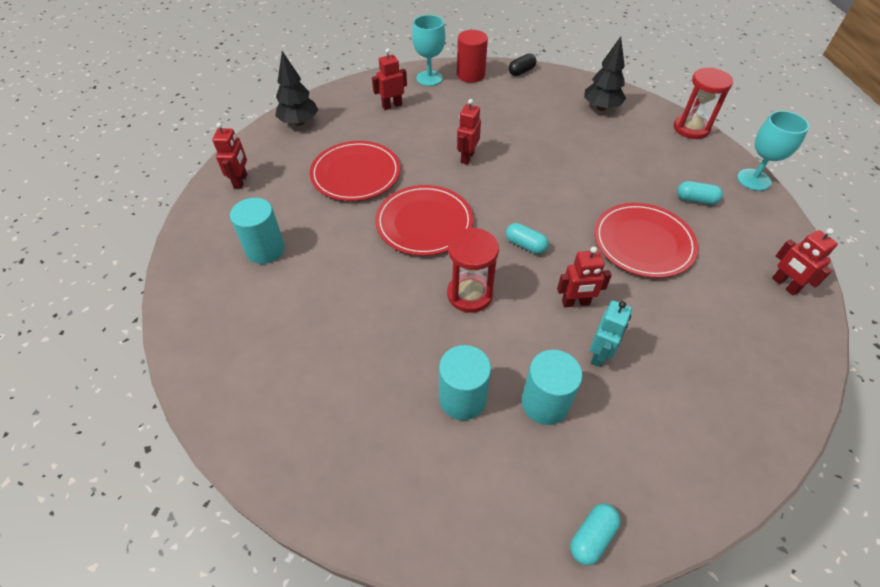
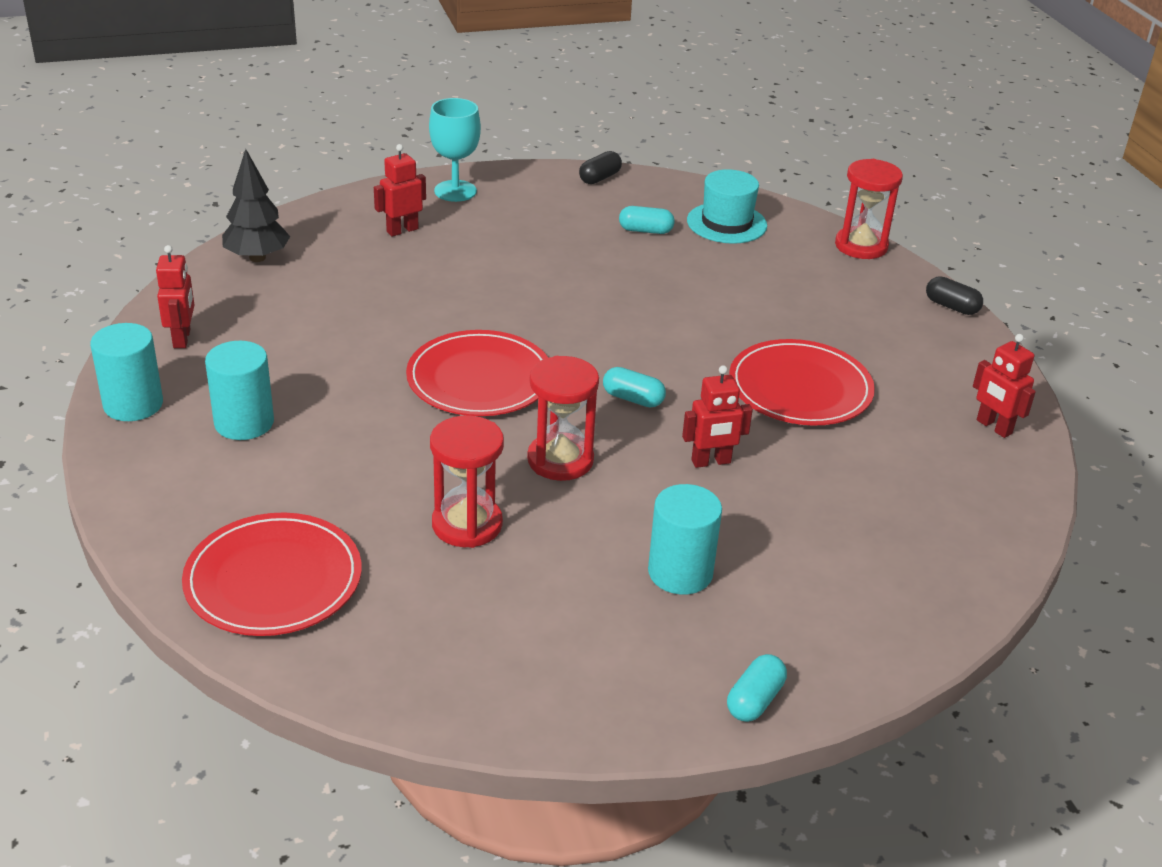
camera: 10 degrees left, 15 degrees down
(356, 174) = (363, 322): red plate -> red plate (273, 579)
(398, 346) = (467, 524): none -> red hourglass
(462, 398) = (567, 575): turquoise cylinder -> turquoise cylinder (133, 404)
(467, 157) = (531, 294): red robot -> none
(470, 75) = (520, 184): red cylinder -> none
(599, 354) = (749, 516): turquoise robot -> none
(601, 108) = (726, 223): black tree -> turquoise hat
(696, 199) = (871, 334): turquoise capsule -> turquoise capsule (645, 231)
(753, 180) = (951, 306): turquoise goblet -> black capsule

